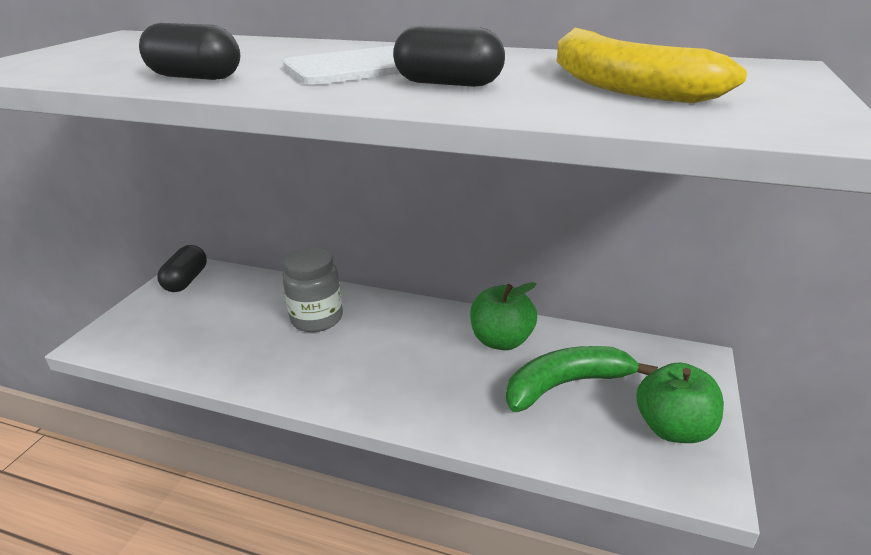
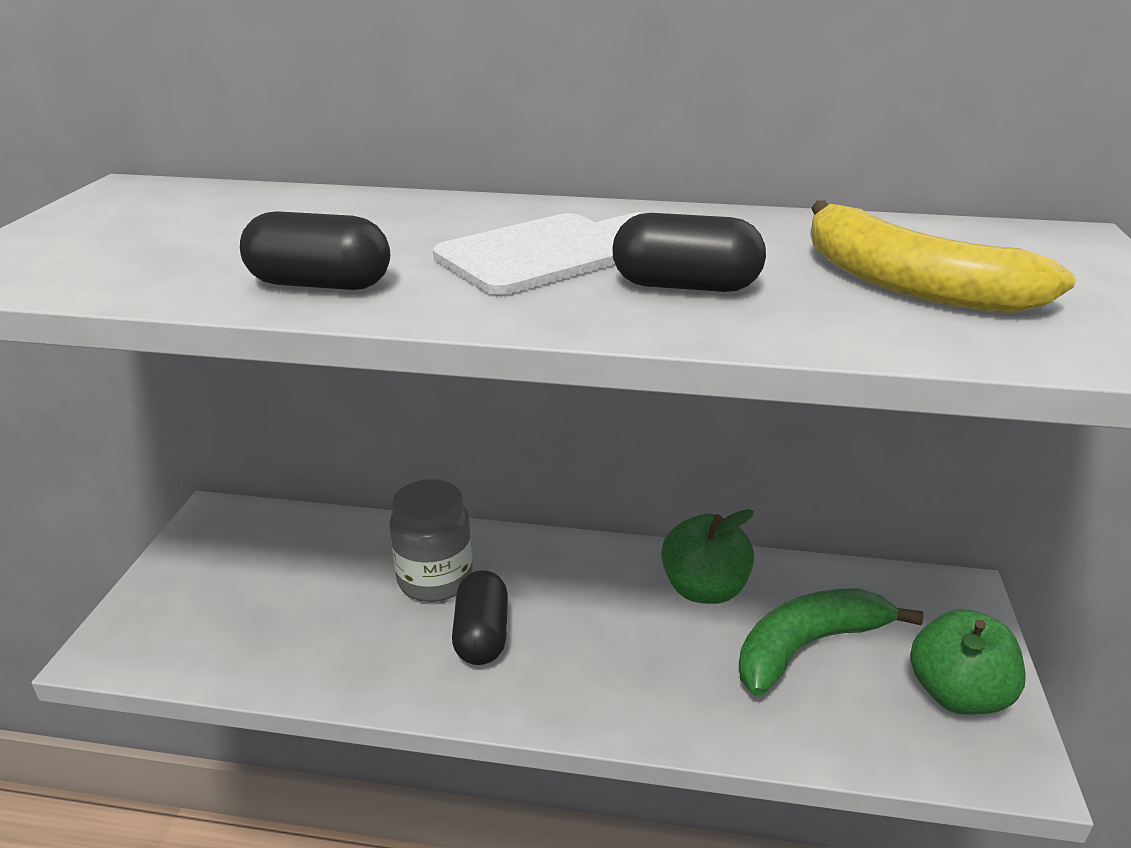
camera: 10 degrees left, 0 degrees up
(186, 280) = (215, 534): black capsule -> black capsule (481, 635)

